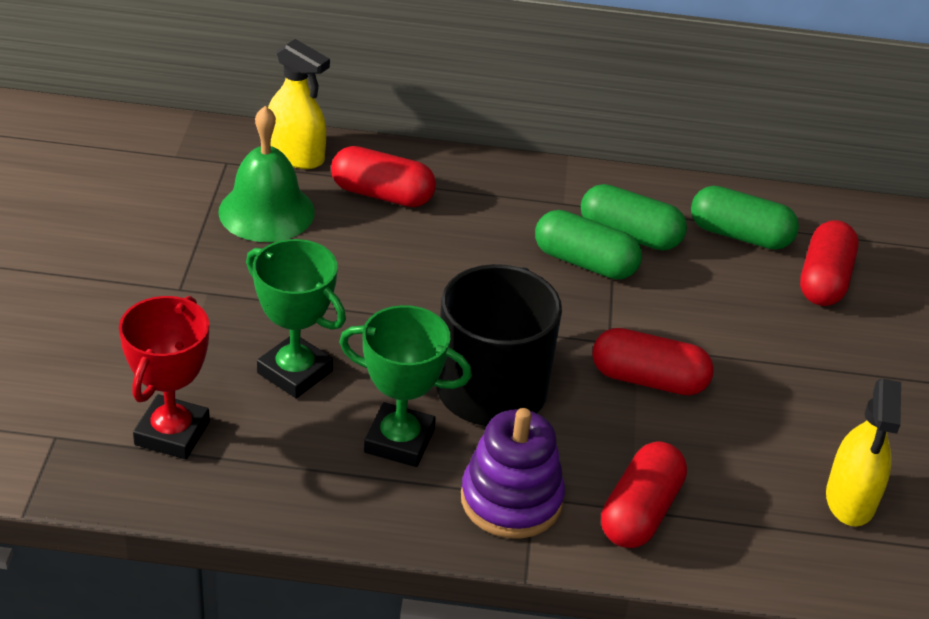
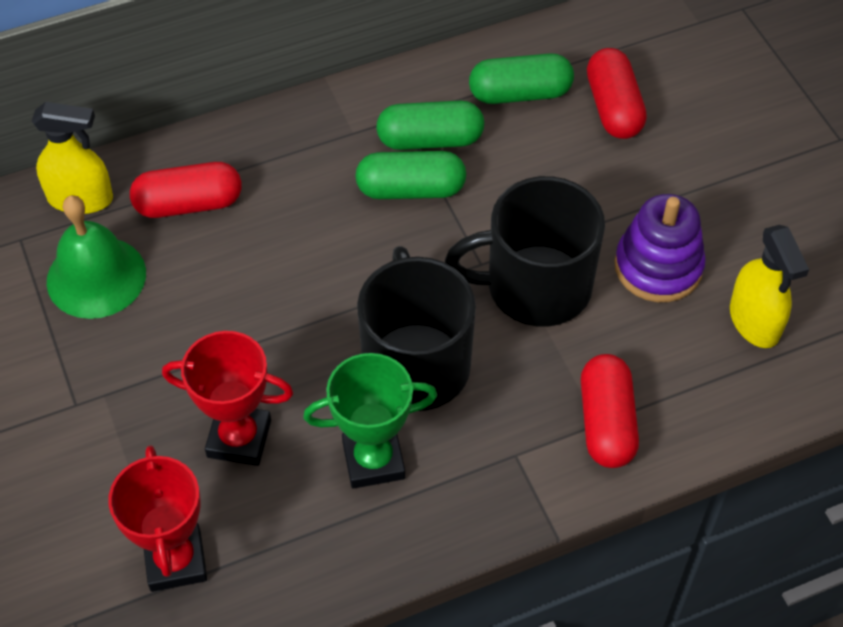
camera: 25 degrees left, 15 degrees up
(295, 372) = (239, 438): green trophy -> red trophy
(511, 500) = (500, 468): purple stacking toy -> purple stacking toy (658, 267)
(648, 380) = (535, 286): red capsule -> black mug

